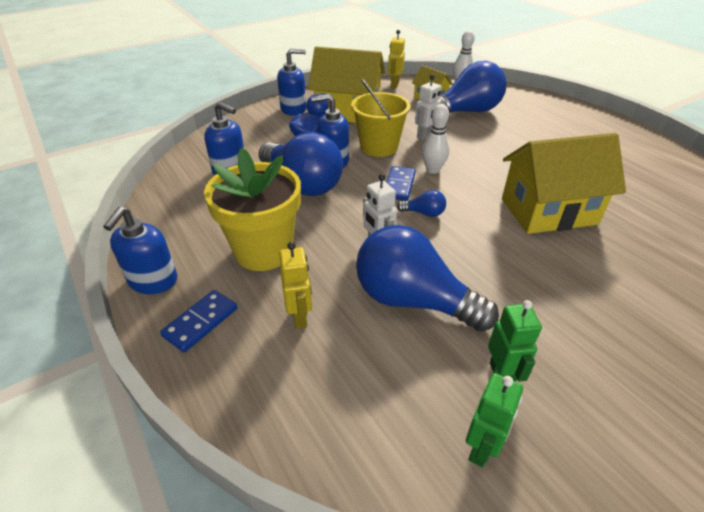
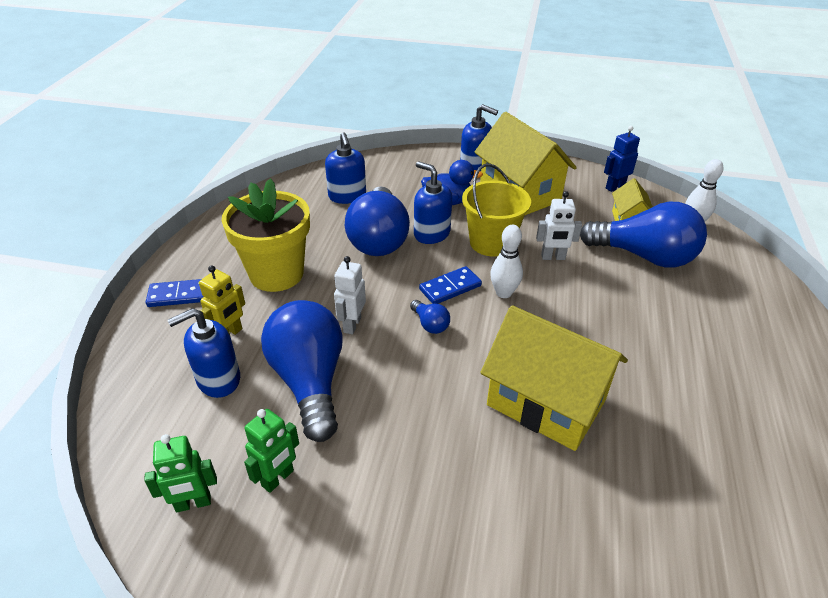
camera: 45 degrees right, 0 degrees up
(153, 281) = (194, 250): blue soap dispenser -> blue soap dispenser (218, 379)
(394, 84) = (615, 187): yellow robot -> blue robot

